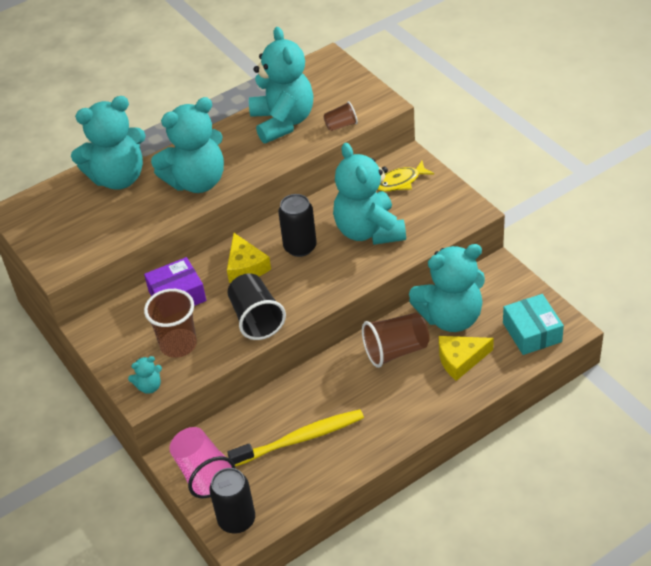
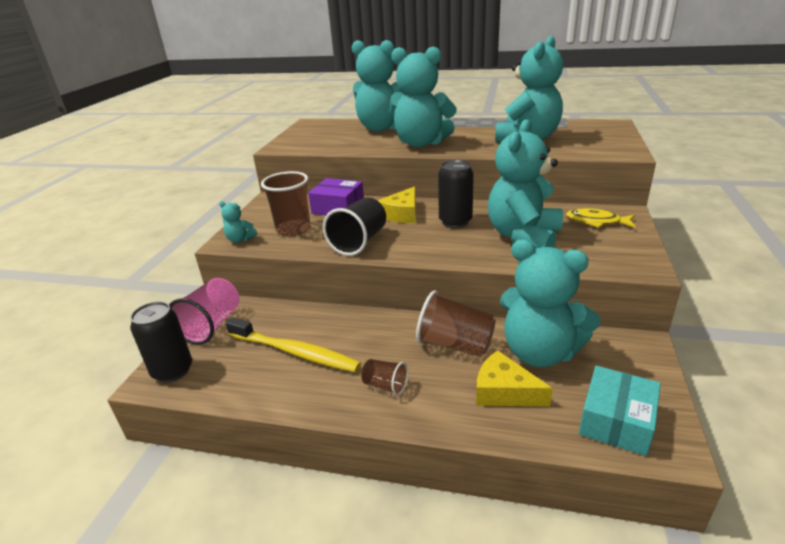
camera: 45 degrees right, 15 degrees down
(341, 125) = (571, 152): brown cup -> brown cup (385, 385)

